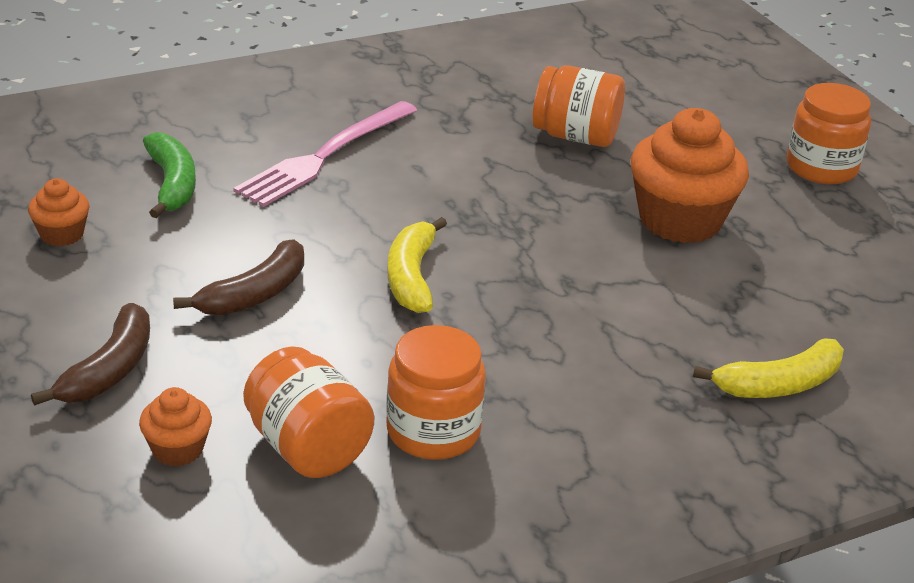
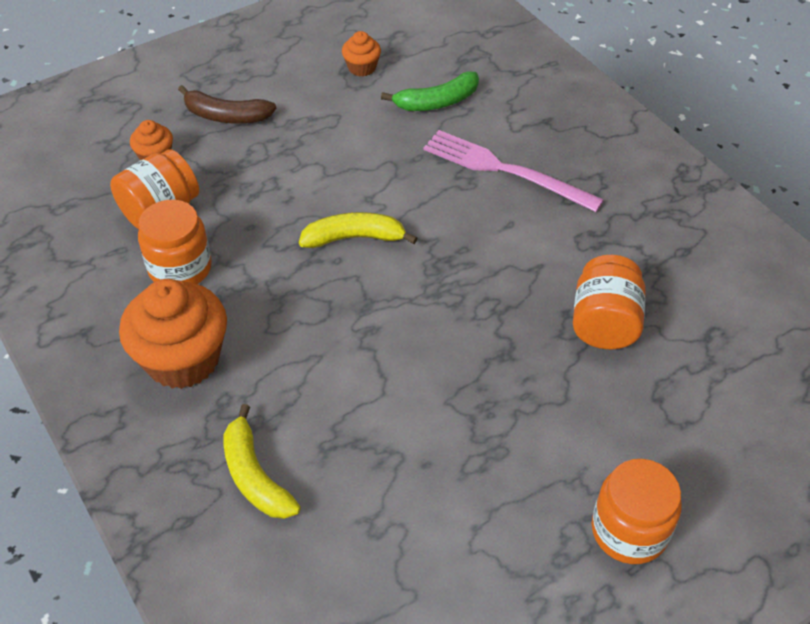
camera: 85 degrees right, 15 degrees up
(254, 294) = (316, 163): brown banana -> none
(680, 220) = (485, 405): orange cupcake -> orange cupcake (183, 359)

